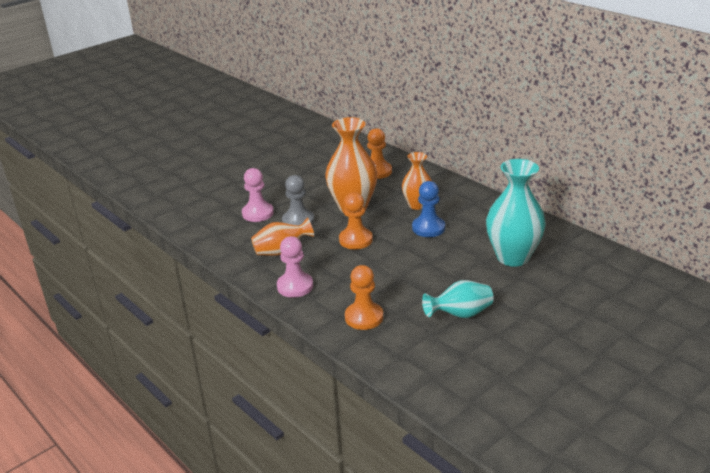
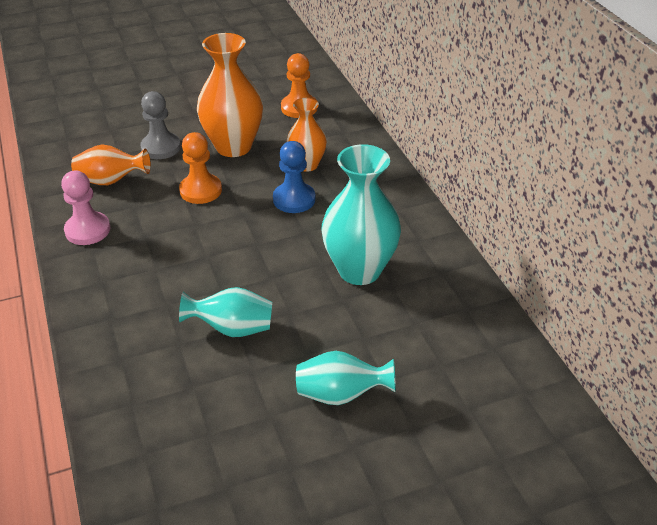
camera: 20 degrees right, 10 degrees up
(257, 213) = (128, 126): pink pawn -> none
(364, 317) = (124, 295): orange pawn -> none
(567, 329) = (341, 394): none -> turquoise vase

